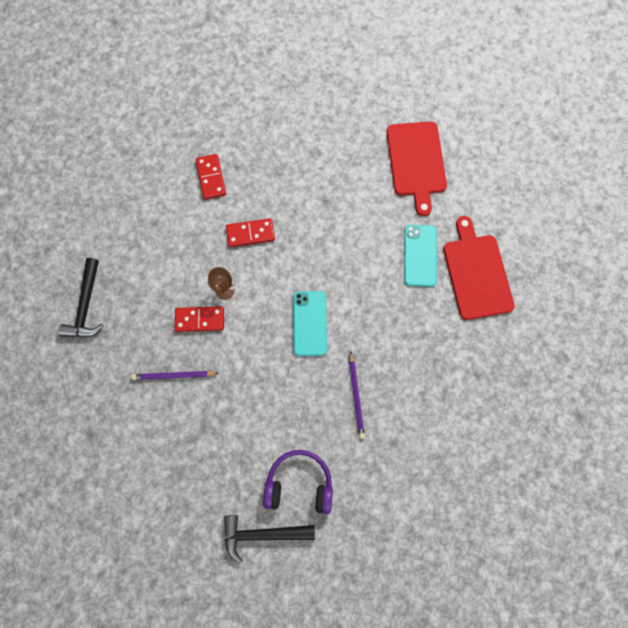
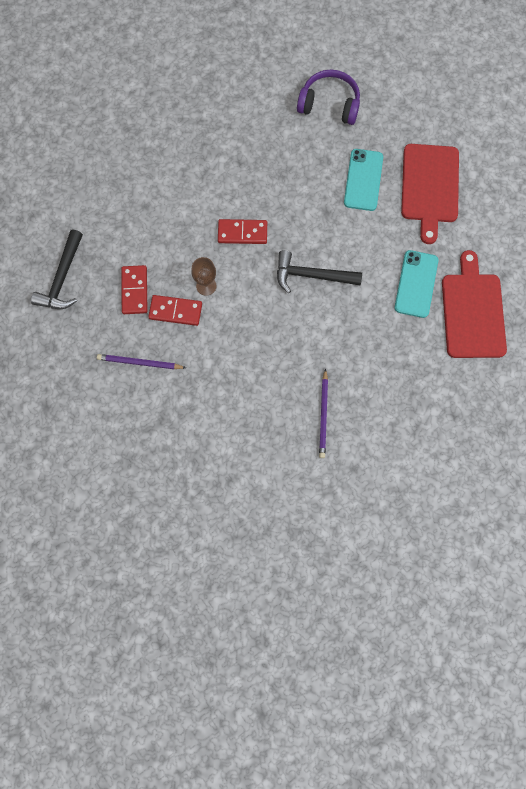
camera: 10 degrees right, 0 degrees up
(211, 178) = (211, 169): red domino -> red domino (134, 291)
(262, 534) = (203, 535): black hammer -> black hammer (311, 275)
(299, 484) = (249, 492): purple headphones -> purple headphones (329, 104)
(310, 323) = (288, 334): turquoise phone -> turquoise phone (363, 180)

